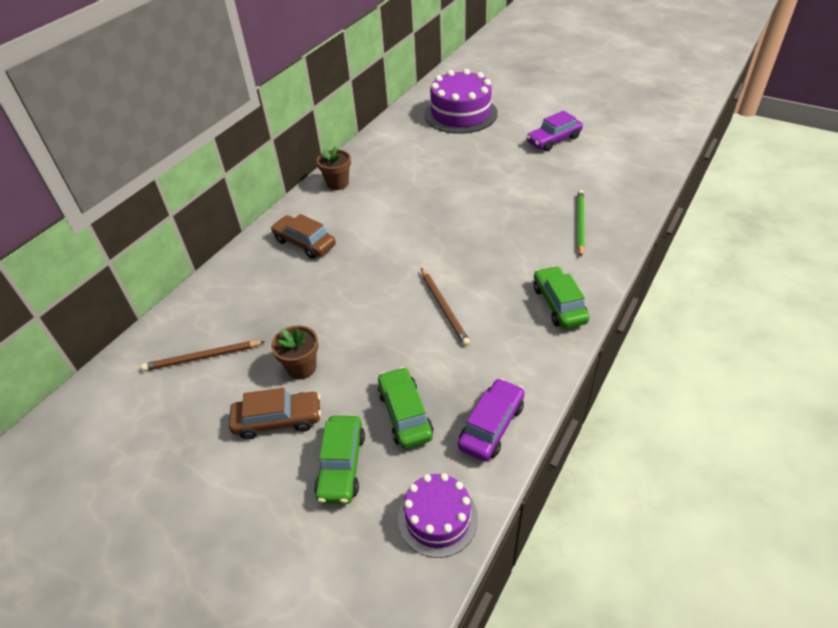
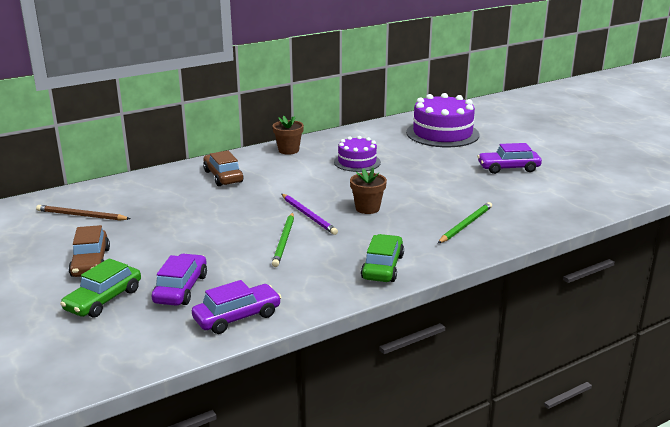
camera: 25 degrees right, 20 degrees down
(278, 420) = (90, 262): brown car -> brown car turned 60 degrees clockwise
(301, 367) = (139, 241): brown flower pot -> brown flower pot (367, 208)
(405, 414) = (181, 289): green car -> purple car
(436, 265) = (308, 216): none -> purple pencil
(437, 518) = (135, 351): purple cake -> purple cake (357, 162)
(444, 308) = (284, 241): brown pencil -> green pencil

